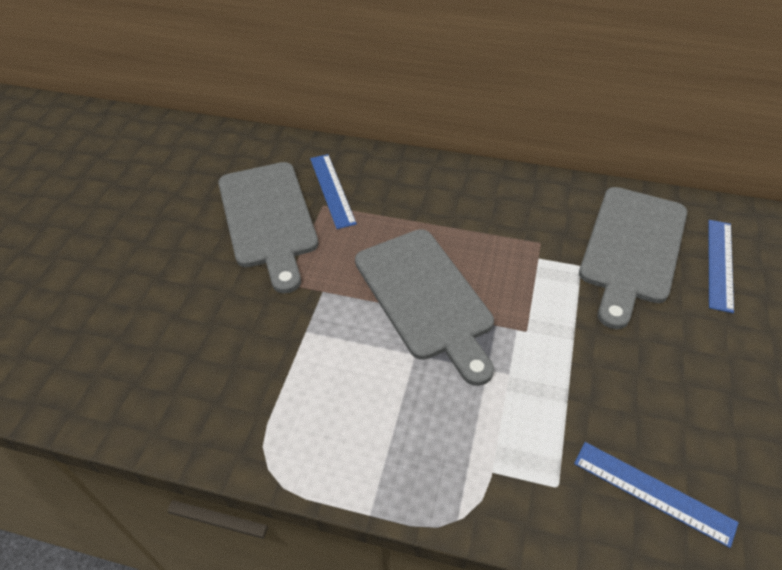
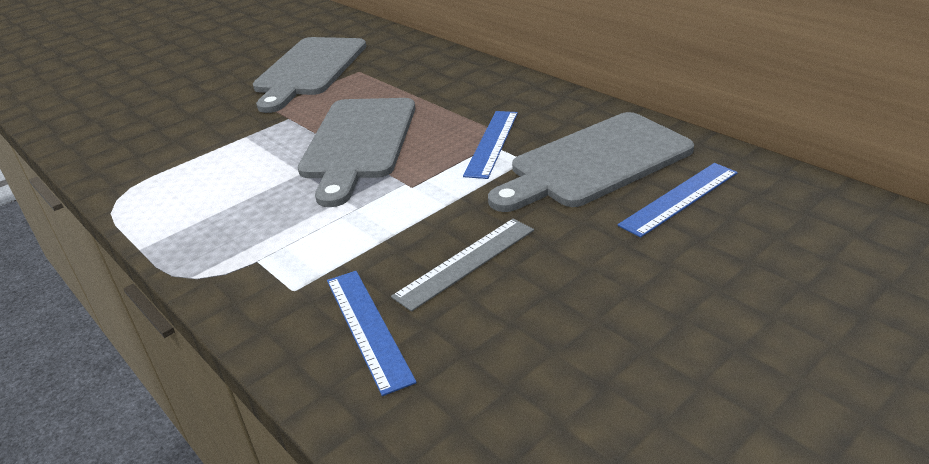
camera: 35 degrees right, 15 degrees down
(332, 190) = (378, 64): blue ruler -> blue ruler (492, 143)
(650, 392) = (466, 262): none -> grey ruler

